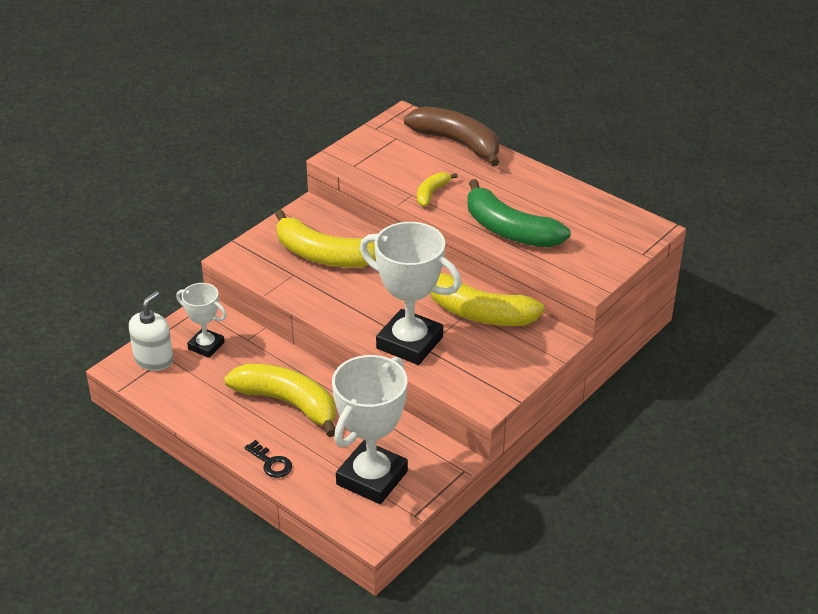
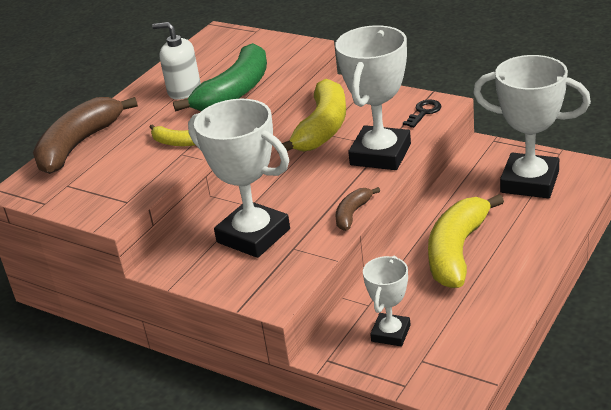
camera: 95 degrees left, 5 degrees down
(154, 360) = (430, 369): white soap dispenser -> white soap dispenser (184, 90)
(271, 463) = (544, 241): black key -> black key (424, 112)
(322, 255) = (253, 236): yellow banana -> white trophy
(322, 312) = (352, 214): none -> brown banana

